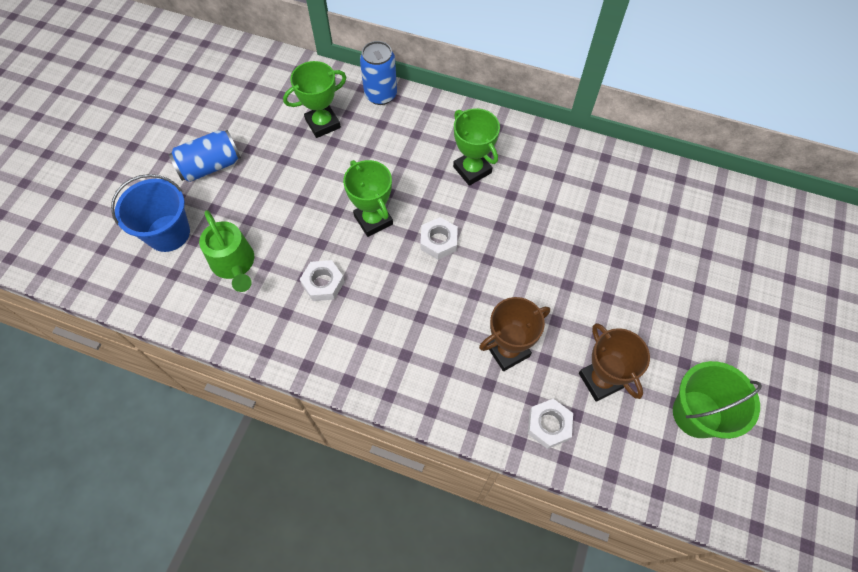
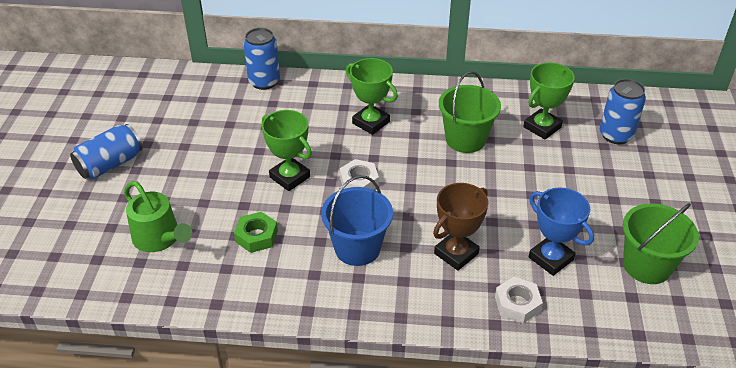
camera: 15 degrees left, 20 degrees down
(168, 233) = (81, 226): blue bucket -> blue bucket (357, 248)
(323, 124) = (215, 112): green trophy -> green trophy (542, 127)
(323, 283) = (256, 236): white nut -> green nut
(562, 212) = (465, 139): none -> green bucket
(600, 380) = (551, 258): brown trophy -> blue trophy
(724, 243) = (615, 135): none -> blue can

